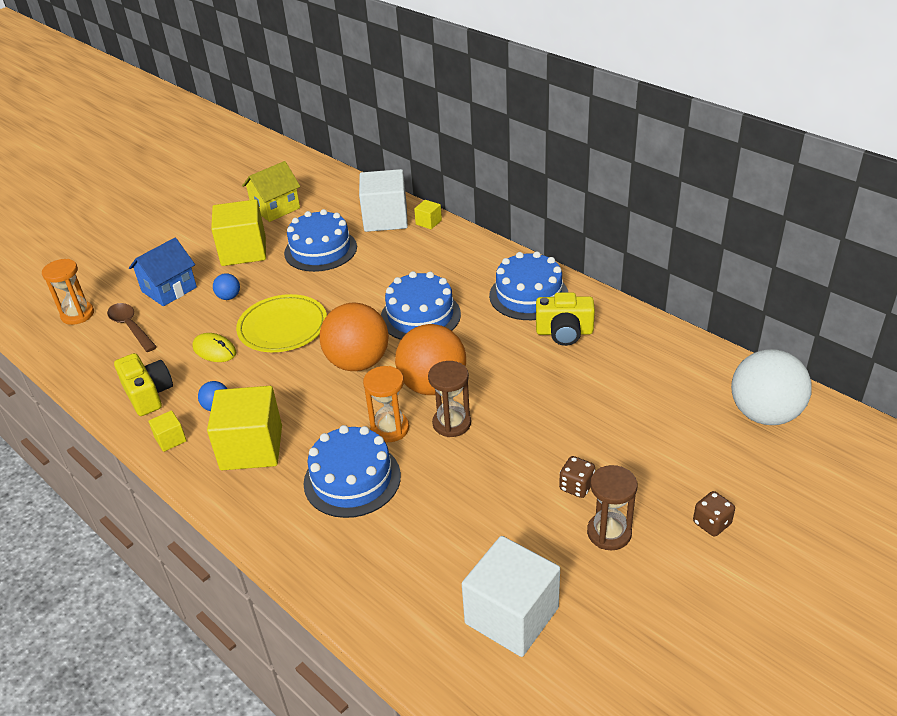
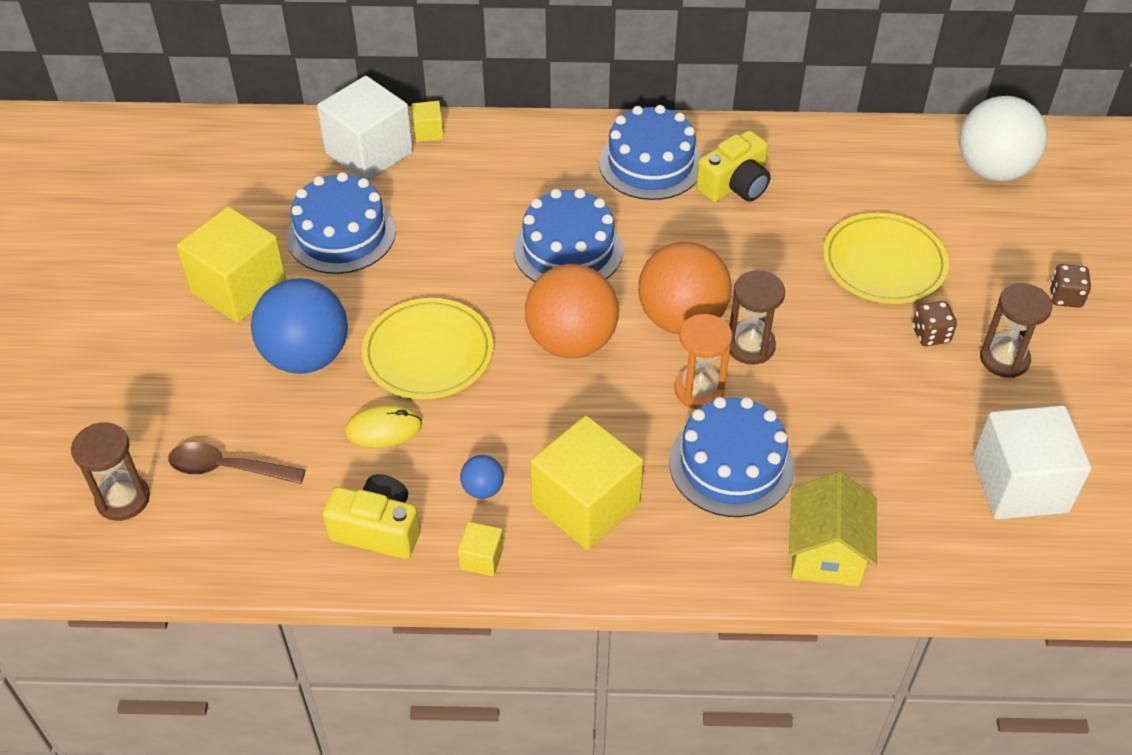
camera: 45 degrees left, 10 degrees up
(77, 314) = (123, 499): orange hourglass -> brown hourglass
(169, 289) = (208, 392): blue house -> none
(229, 297) = (306, 356): blue ball -> blue ball, size x2.31
(275, 208) = (200, 210): yellow house -> yellow house (826, 553)
(603, 426) = (884, 263): none -> yellow plate

